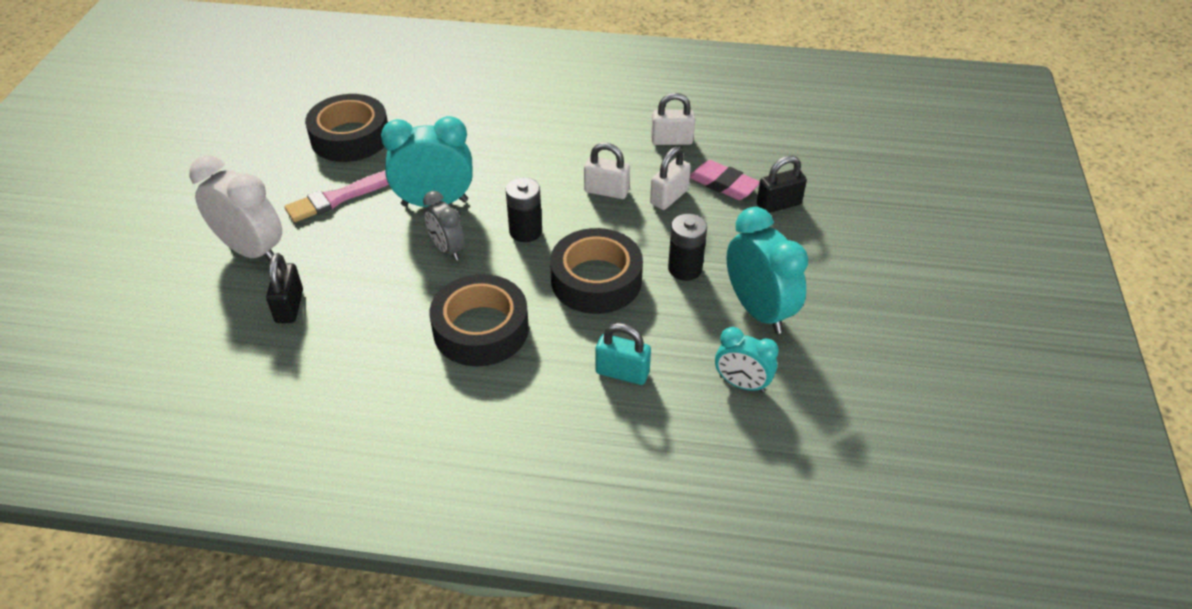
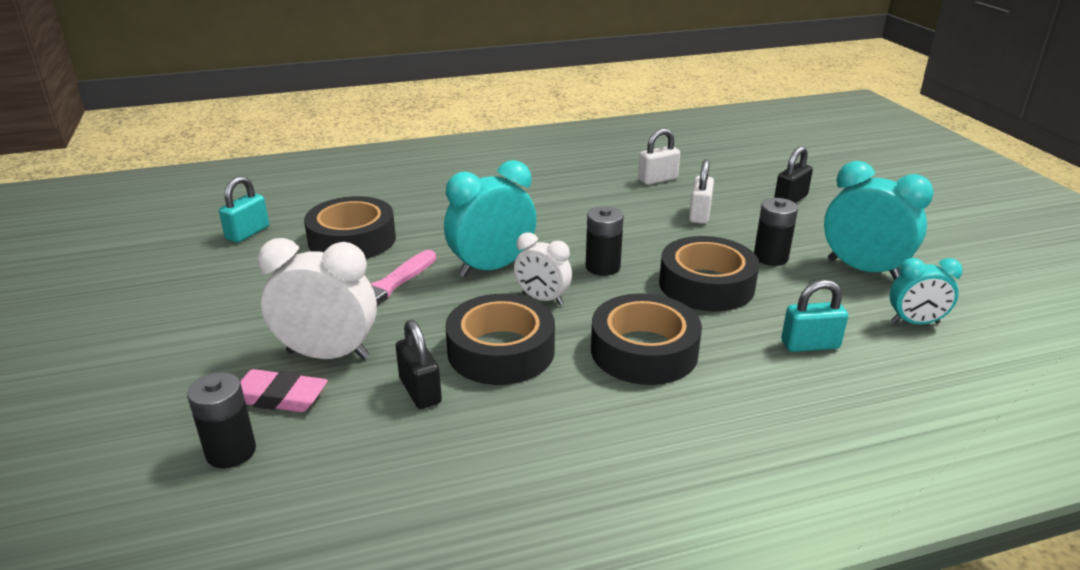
camera: 25 degrees left, 15 degrees down
(138, 312) = (231, 451): none -> black battery
(278, 106) = (248, 233): none -> turquoise padlock
(373, 290) = (501, 351): none -> black tape
(447, 249) = (542, 299): grey clock -> white clock
(606, 191) = (642, 223): white padlock -> none
(723, 184) = (732, 197): pink eraser -> pink eraser (278, 397)

